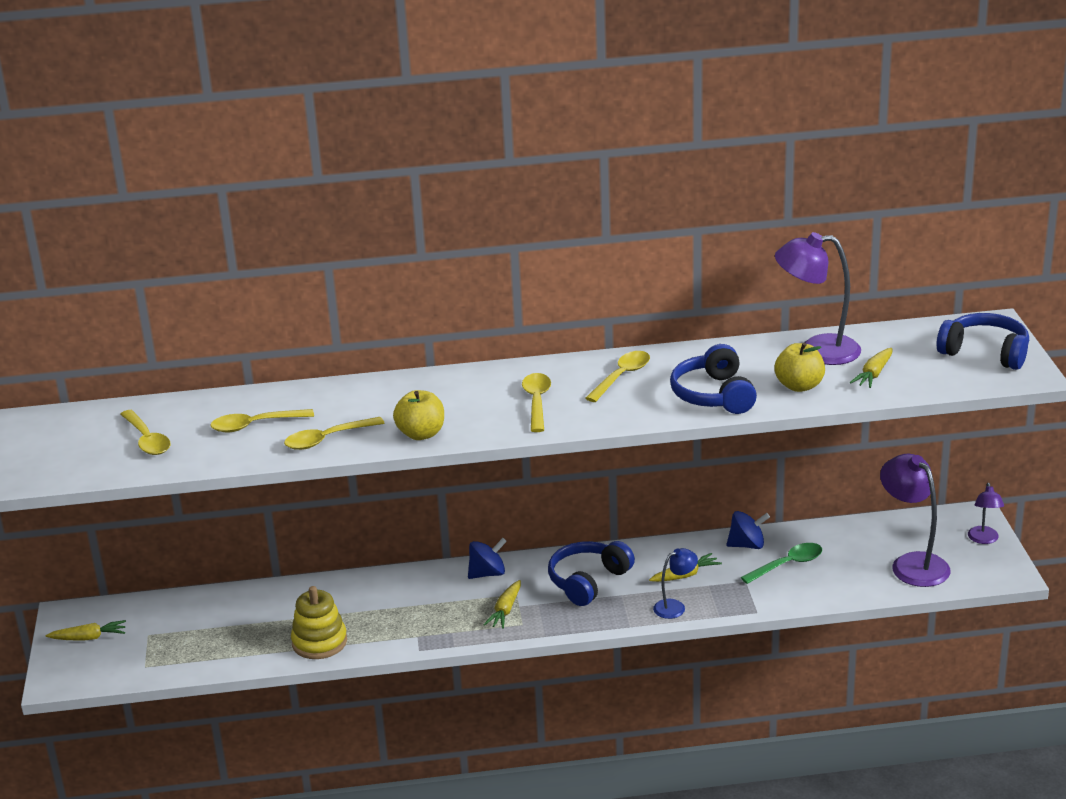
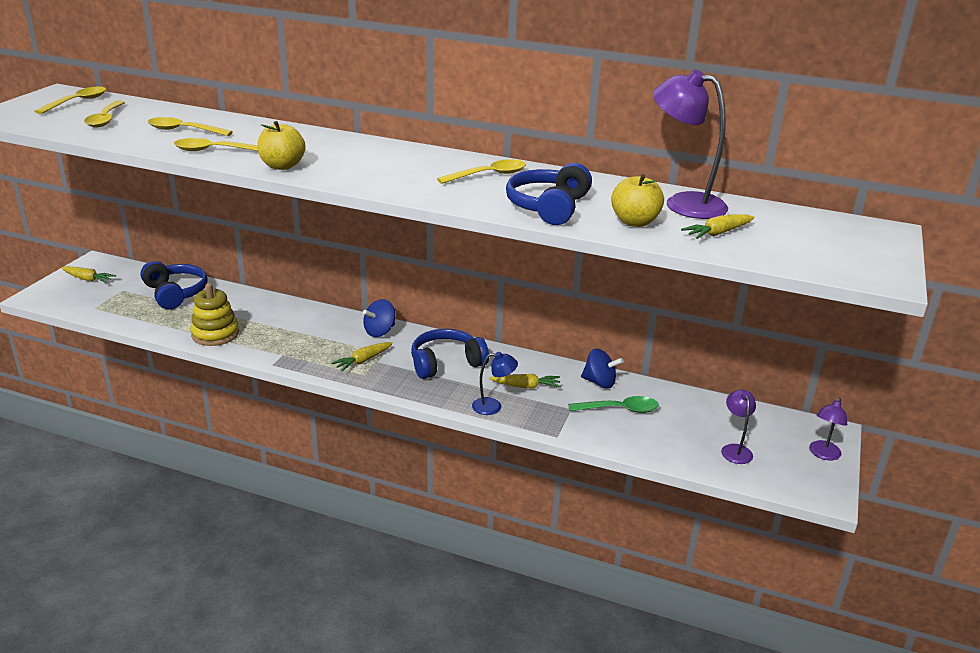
camera: 25 degrees right, 0 degrees up
(487, 573) = (380, 331): blue spinning top -> blue spinning top turned 135 degrees clockwise
(536, 402) = (398, 172): yellow spoon -> yellow spoon (77, 102)
(912, 563) = (735, 449): purple lamp -> purple lamp, size x0.54
(985, 353) = (853, 248): blue headphones -> blue headphones (175, 293)

